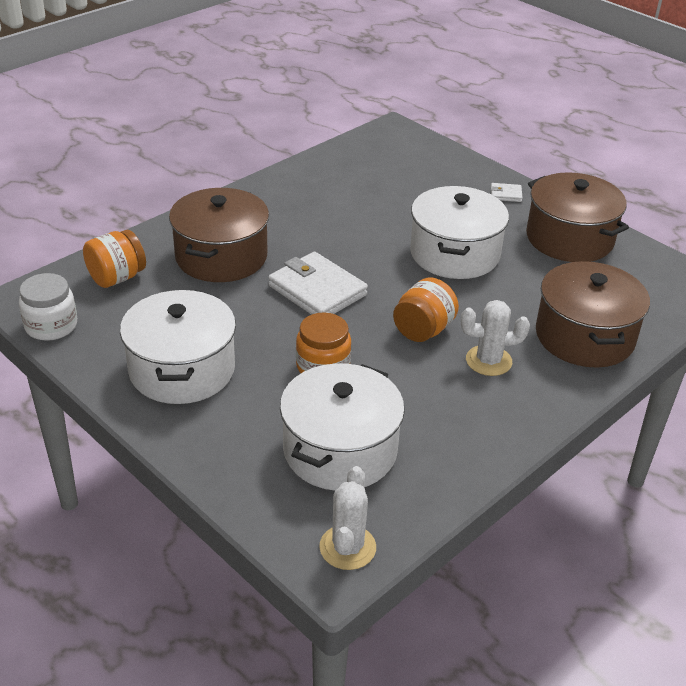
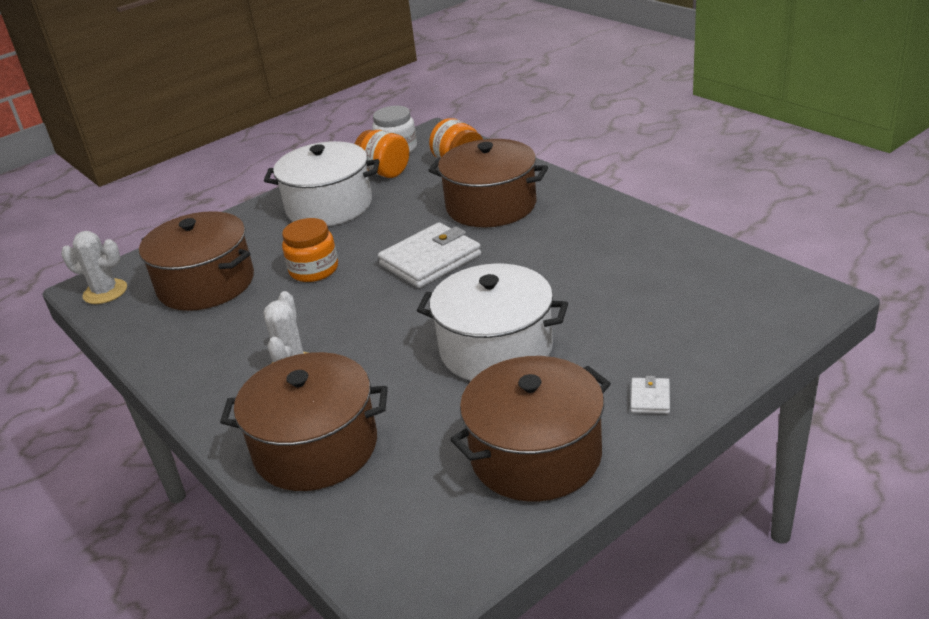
camera: 100 degrees right, 5 degrees down
(340, 450) = (206, 284): white pot -> brown pot
(423, 330) = (354, 325): orange jar -> orange jar (384, 172)

